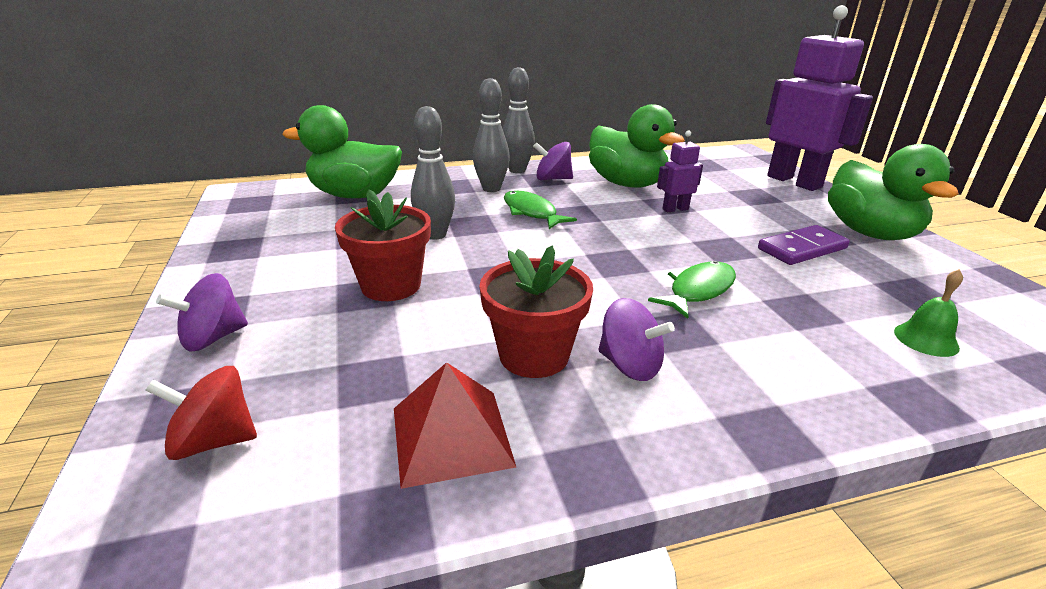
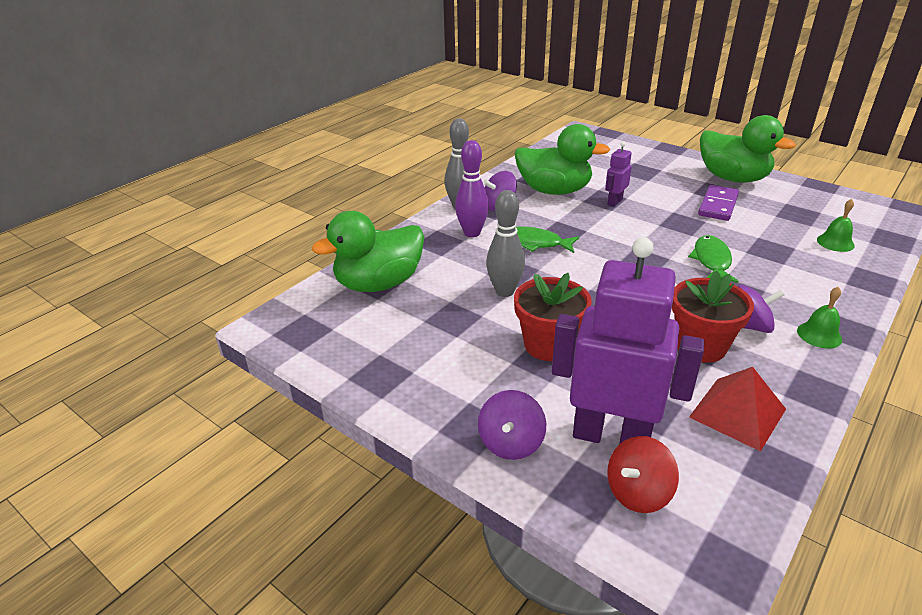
camera: 35 degrees left, 5 degrees up
(491, 189) = (472, 233): grey bowling pin -> purple bowling pin
(713, 419) = (819, 335): none -> green bell
(794, 181) = (646, 149): purple robot -> purple robot (611, 435)

